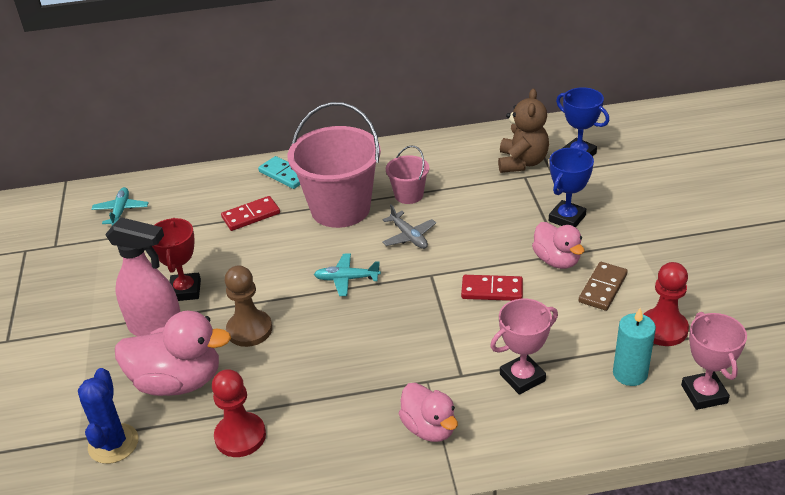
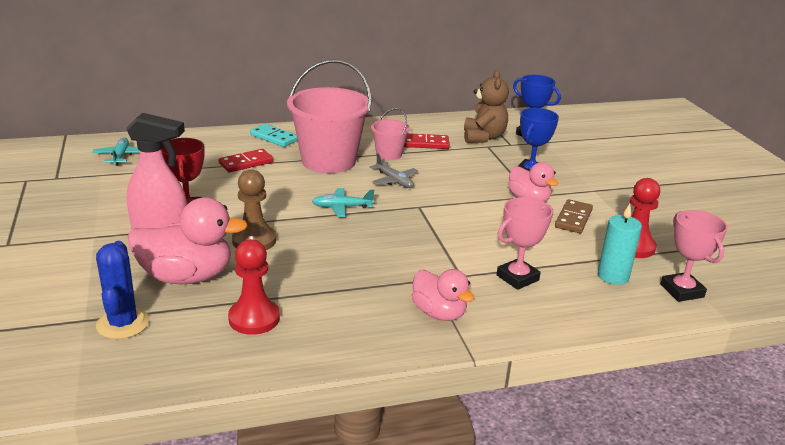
camera: 10 degrees left, 10 degrees down
(492, 290) = (476, 218): red domino -> red domino (425, 143)

